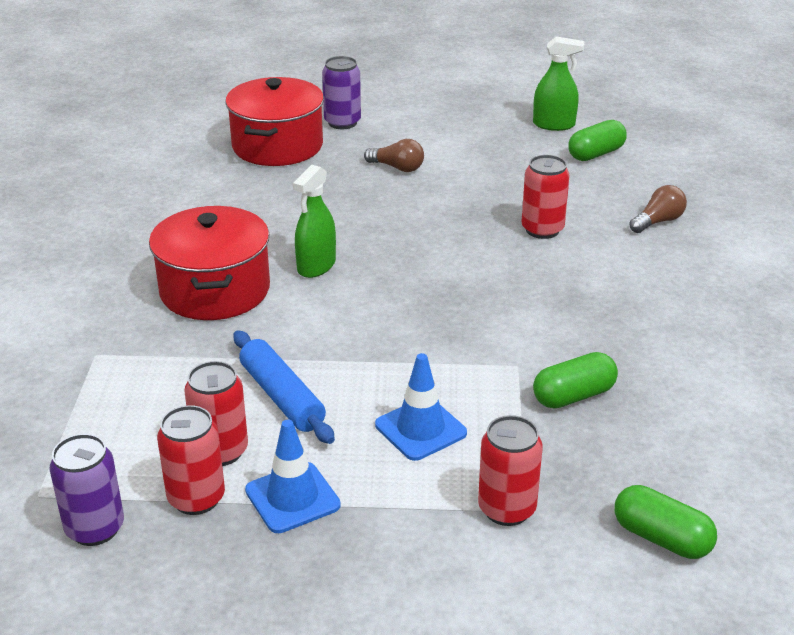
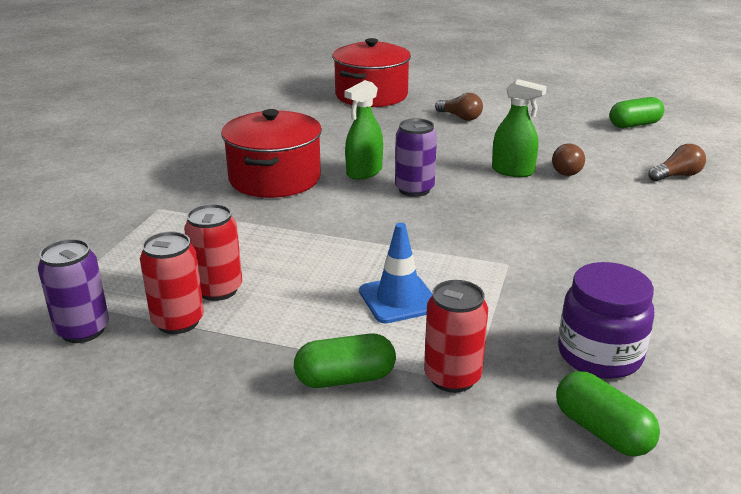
camera: 15 degrees right, 5 degrees down
(282, 397) = (290, 258): blue rolling pin -> none
(292, 498) = (259, 335): blue traffic cone -> none
(342, 122) = (429, 86): purple can -> purple can (414, 189)
(542, 229) = (568, 170): red can -> brown light bulb
(554, 125) = (604, 103): green spray bottle -> green spray bottle (513, 171)
(573, 396) = (553, 295): green capsule -> green capsule (345, 378)
(637, 458) = (599, 355): none -> purple jar

